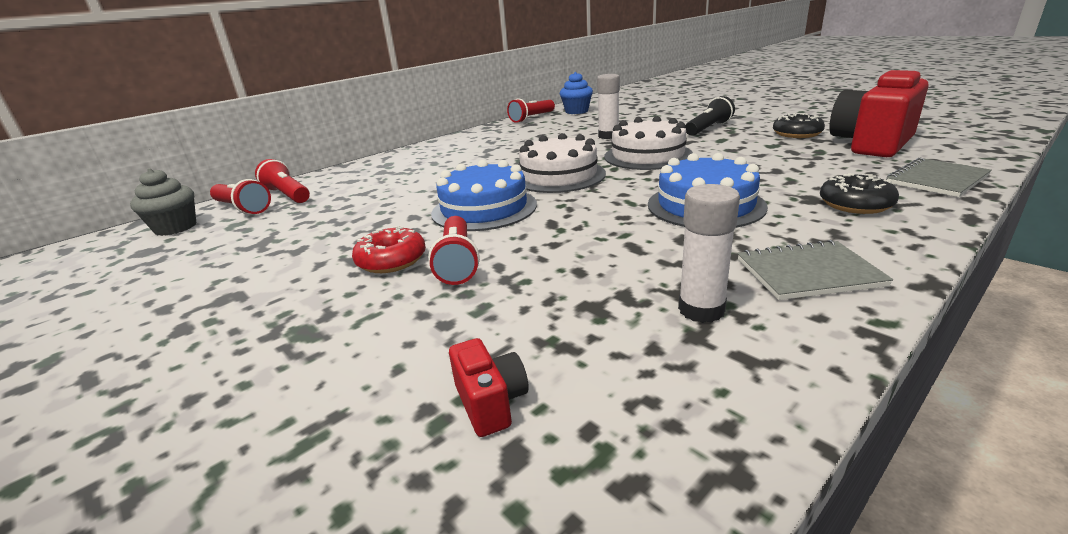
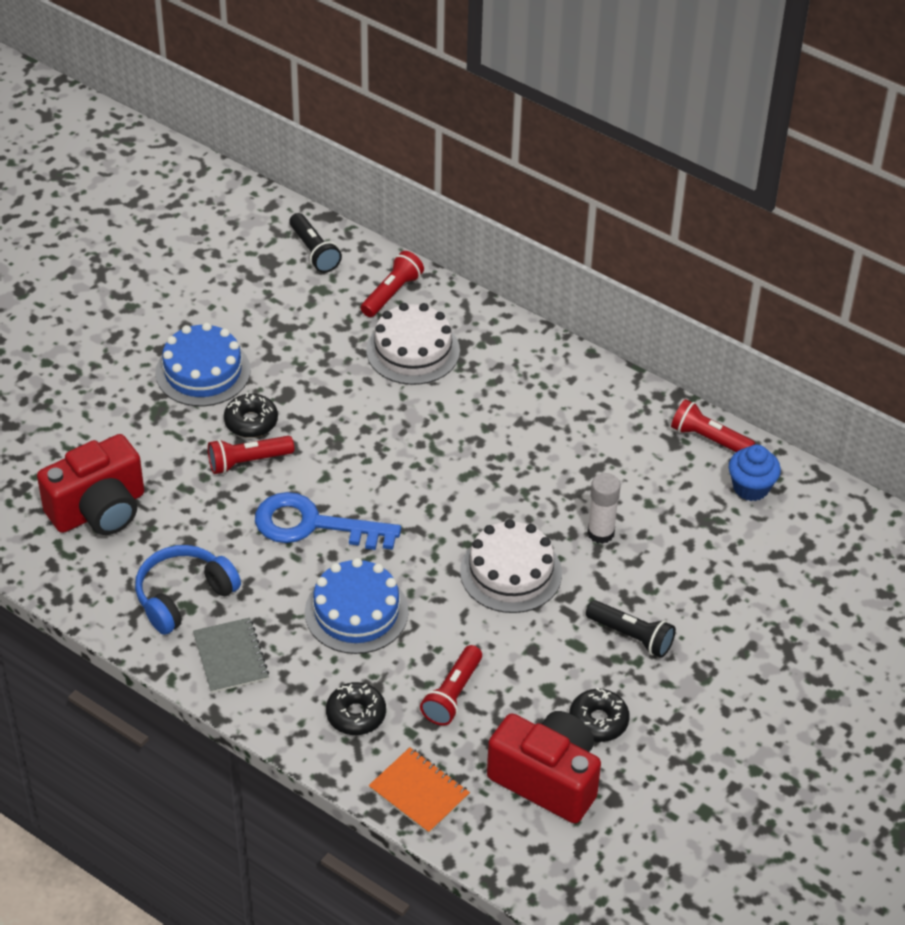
camera: 75 degrees right, 20 degrees up
(175, 227) = (314, 251): grey cupcake -> black flashlight
(242, 208) = (357, 275): red flashlight -> red flashlight (452, 694)
(391, 260) = (251, 422): red donut -> black donut
(484, 209) = (352, 456): blue cake -> blue cake (203, 371)
(491, 403) = (99, 510): red camera -> red camera, size x2.32
(559, 176) = (442, 499): white cake -> white cake (413, 350)
(577, 225) = (313, 525): none -> blue key
(701, 310) = (183, 596): white glue stick -> blue headphones
(936, 179) = (419, 792): grey notebook -> orange notebook

